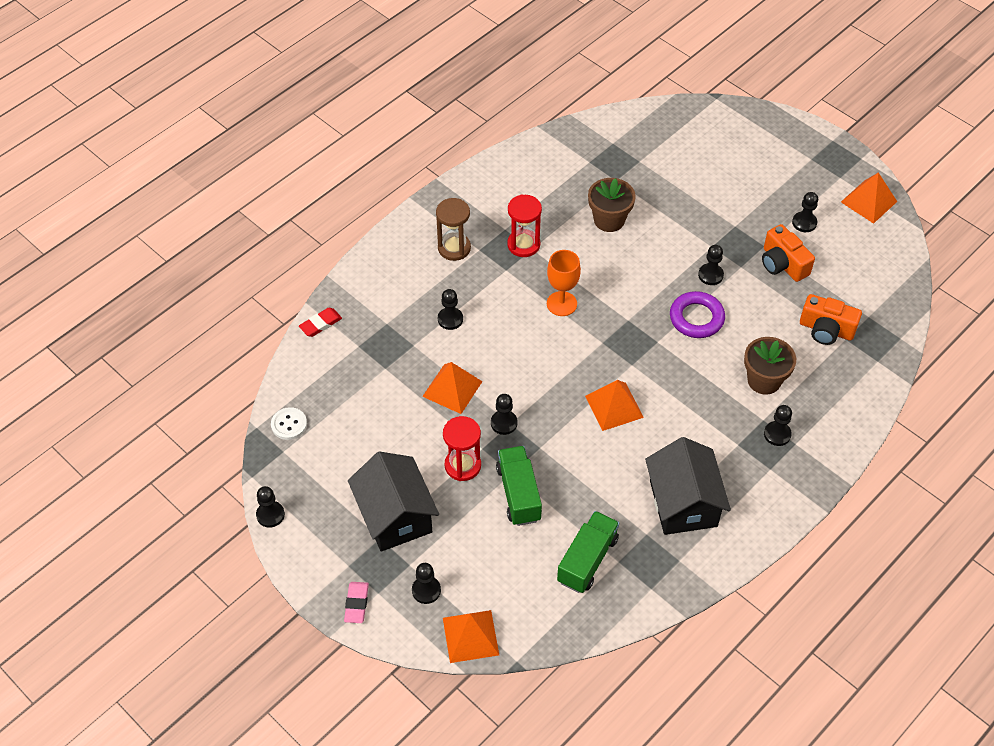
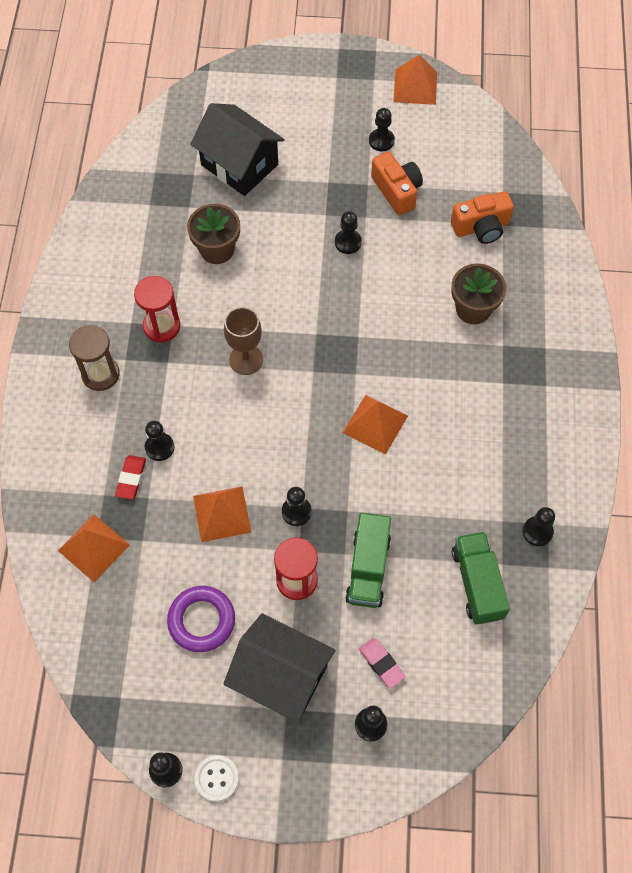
camera: 40 degrees left, 10 degrees up
(289, 424) = (101, 666): white button -> white button (216, 778)
(320, 324) = (40, 542): red eraser -> red eraser (131, 478)
(356, 604) = (322, 789): pink eraser -> pink eraser (381, 663)
(470, 636) = (445, 734): orange pyramid -> orange pyramid (94, 547)
(518, 494) = (368, 568): green truck -> green truck turned 120 degrees counterclockwise
(561, 304) = (246, 359): orange goblet -> brown goblet
(683, 503) = (507, 470): black house -> black house (239, 165)
(696, 318) = (371, 291): purple ring -> purple ring (201, 620)
(777, 434) = (524, 350): black pawn -> black pawn (537, 531)
(782, 264) = (397, 191): orange camera -> orange camera turned 135 degrees counterclockwise

